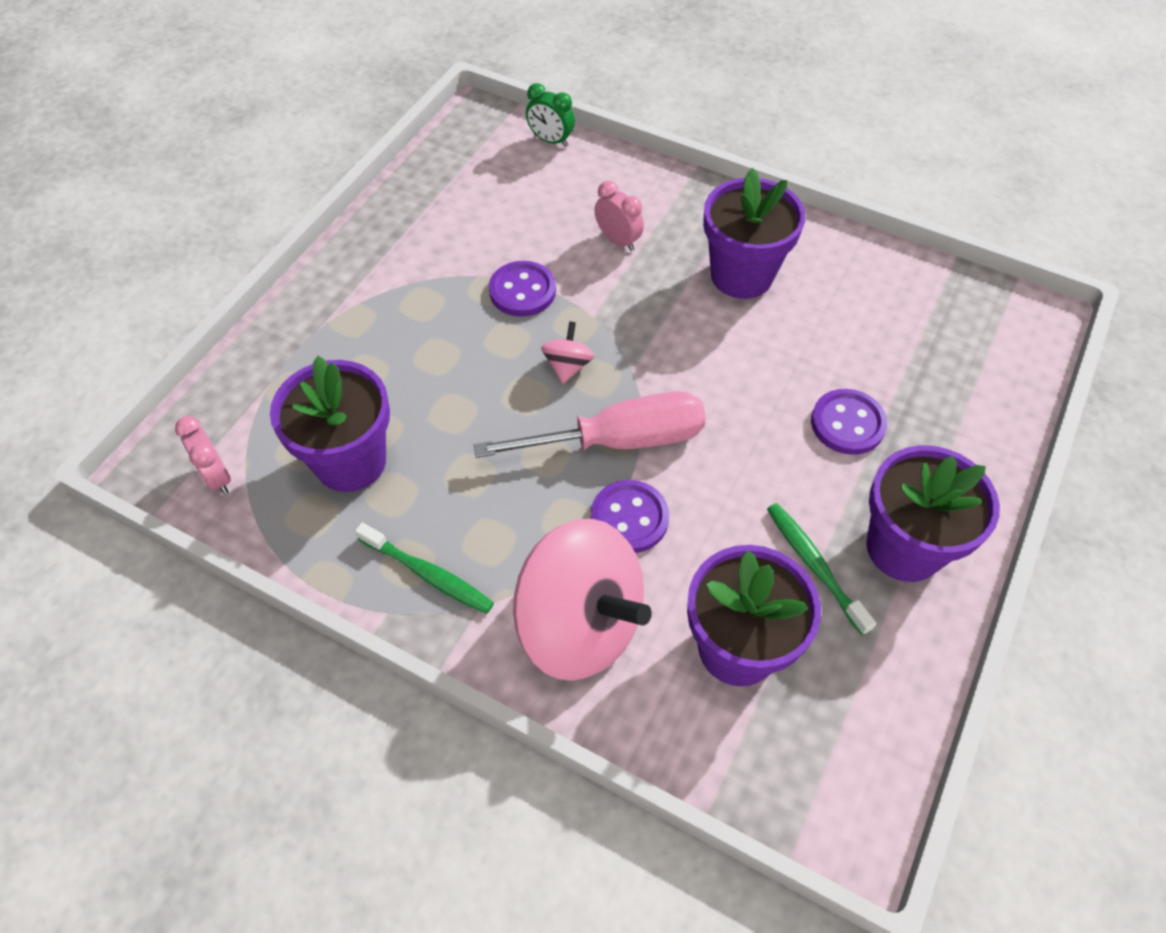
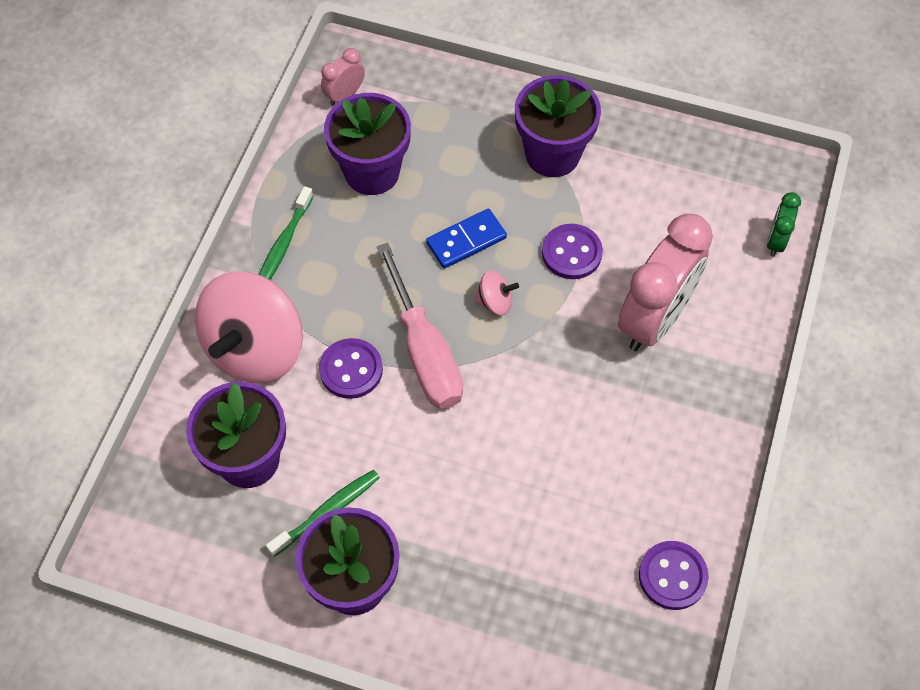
camera: 80 degrees right, 5 degrees up
(480, 380) = (466, 241): none -> blue domino
(618, 240) = (654, 319): pink clock -> pink clock, size x2.19
(741, 275) = (637, 431): purple flower pot -> purple flower pot (552, 154)
(847, 424) = (477, 534): purple button -> purple button (672, 576)

